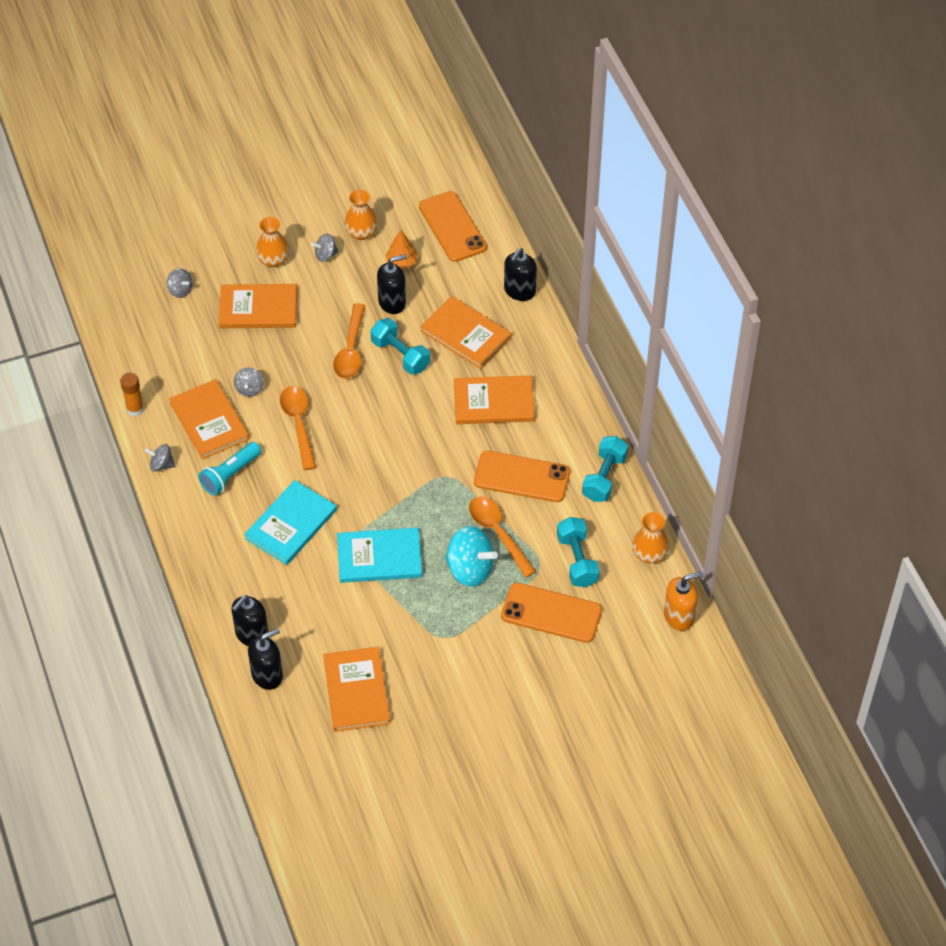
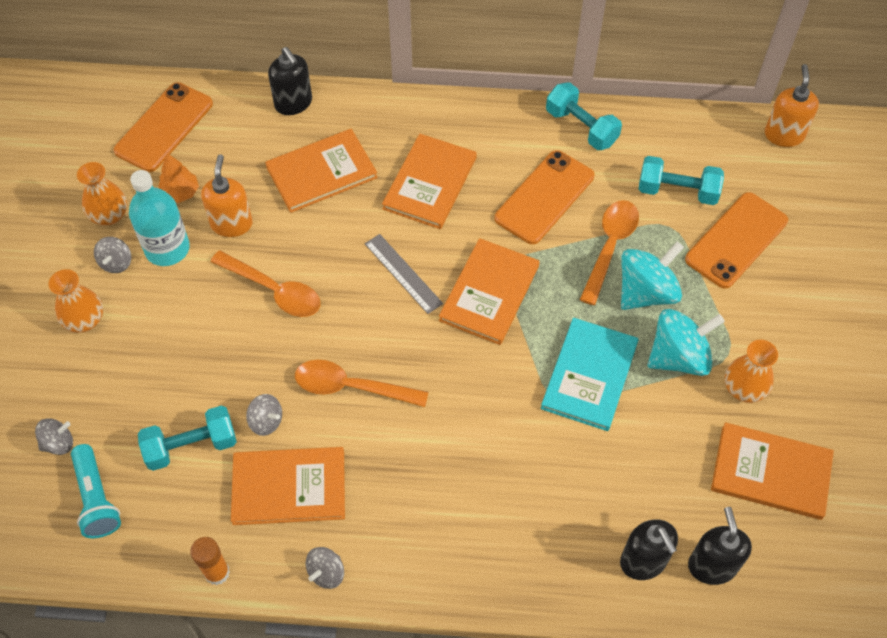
camera: 65 degrees left, 5 degrees up
(230, 475) = (386, 494): turquoise flashlight -> turquoise flashlight (96, 499)
(258, 308) = (148, 364): orange book -> orange book (489, 293)
(291, 524) = (497, 452): turquoise book -> none
(352, 277) = (167, 249): none -> turquoise bottle
(392, 302) = (231, 223): black soap dispenser -> orange soap dispenser
(400, 355) = (312, 244): turquoise dumbbell -> turquoise dumbbell (191, 446)
(405, 417) = (403, 273): none -> grey ruler
(424, 607) = (679, 357): none -> turquoise spinning top
(452, 227) = (164, 127): orange phone -> orange phone turned 60 degrees counterclockwise
(498, 533) = (610, 247): orange spoon -> orange spoon turned 120 degrees clockwise
(649, 554) = (696, 128): orange vase -> orange vase (744, 388)

